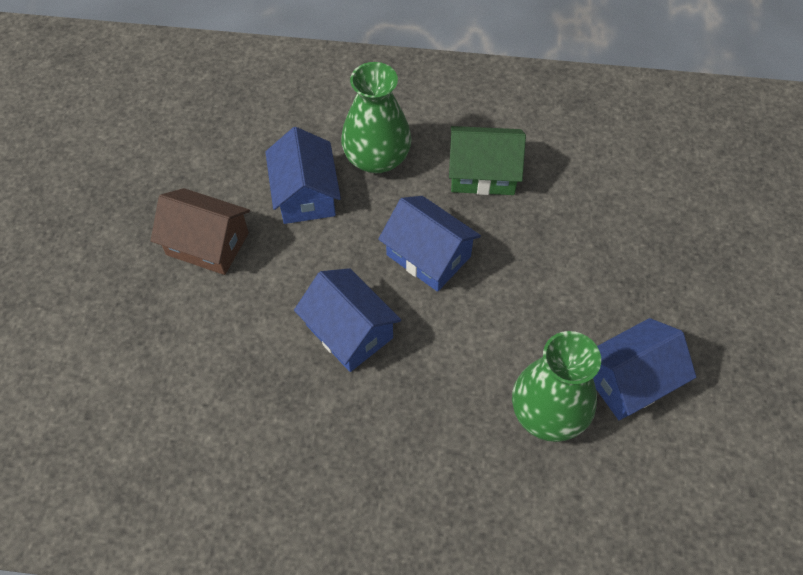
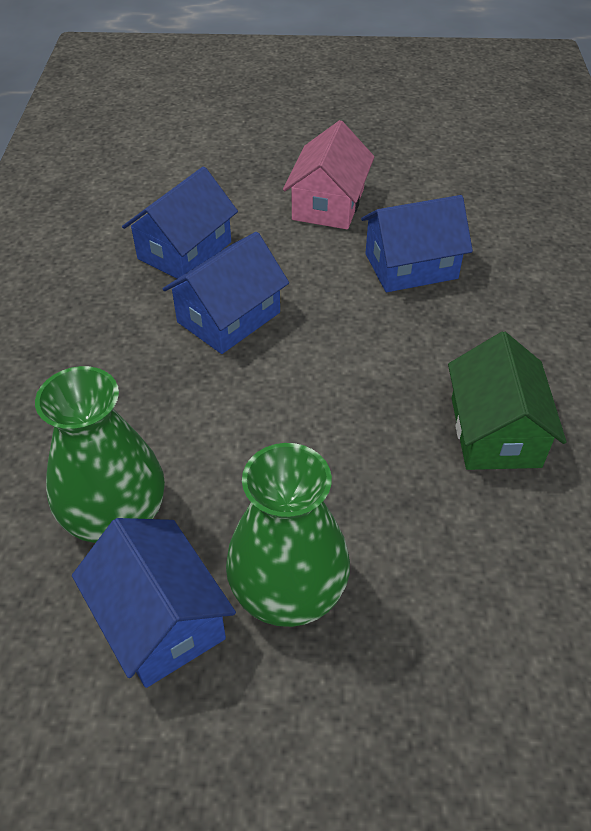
camera: 85 degrees right, 10 degrees down
(207, 244) = (328, 204): brown house -> pink house
(377, 158) = (485, 321): green vase -> green vase (288, 589)
(428, 255) = (343, 380): blue house -> blue house (185, 250)

